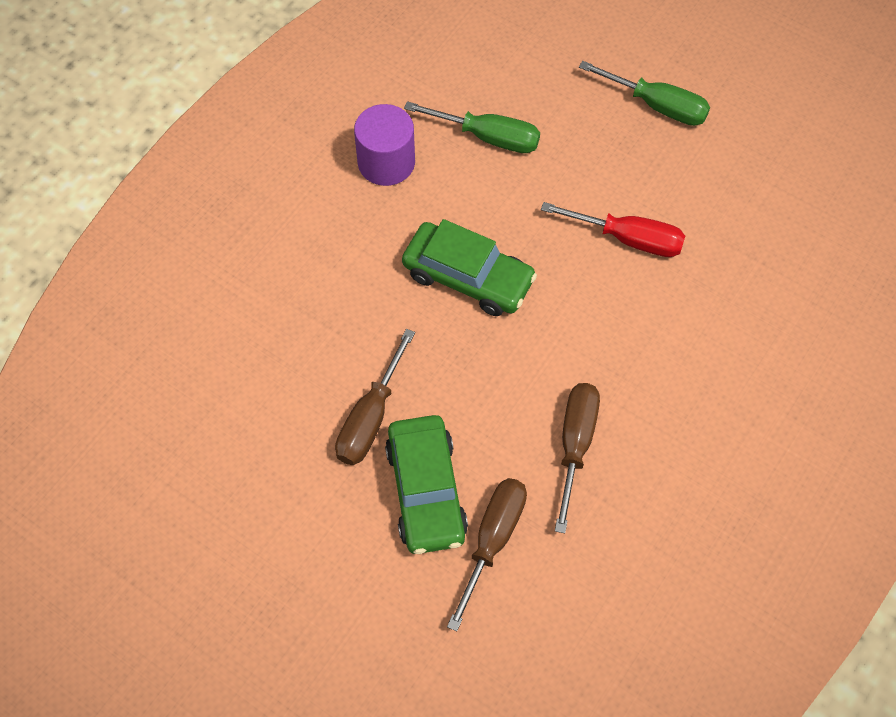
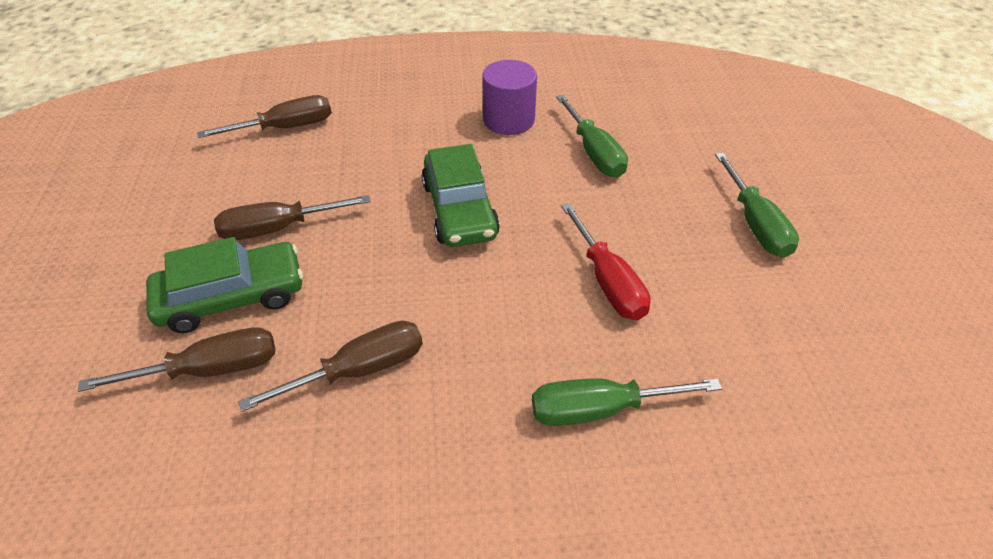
camera: 50 degrees right, 15 degrees down
(224, 338) = (285, 128): none -> brown screwdriver
(426, 491) = (232, 297): green car -> green car turned 150 degrees counterclockwise
(724, 327) = (600, 409): none -> green screwdriver

